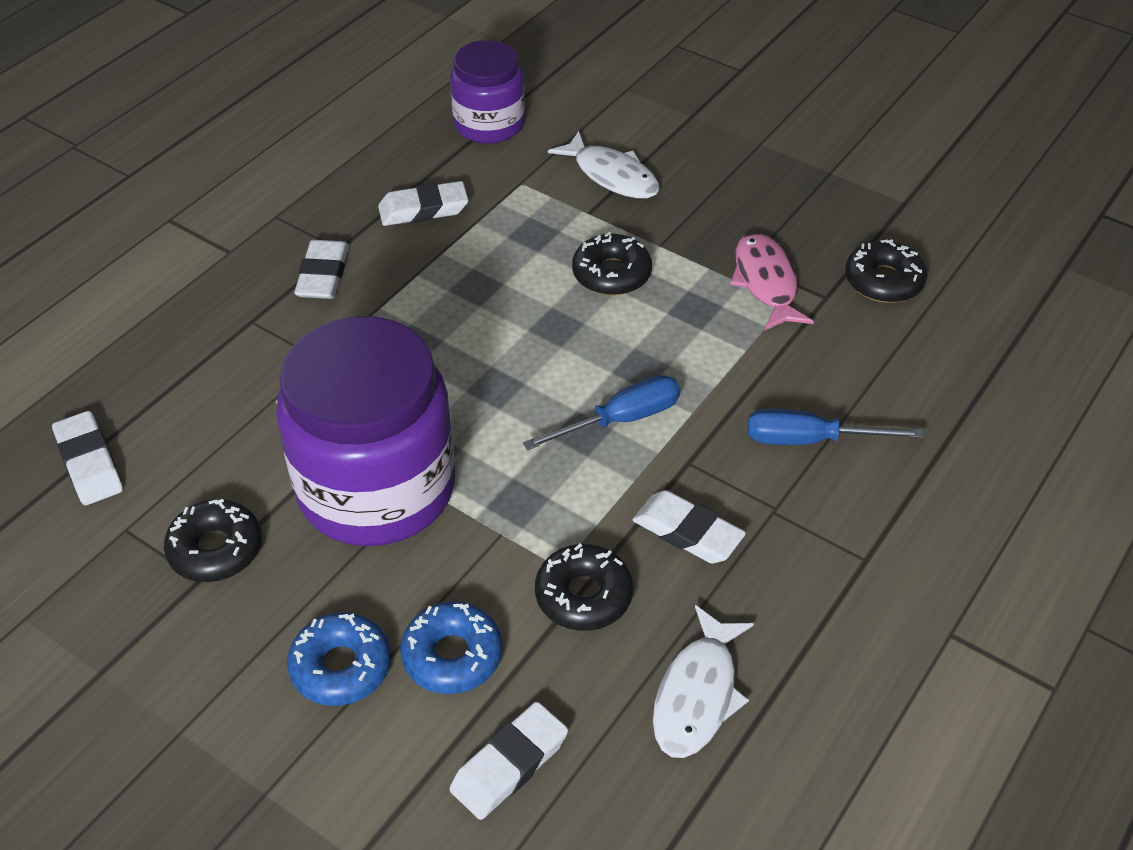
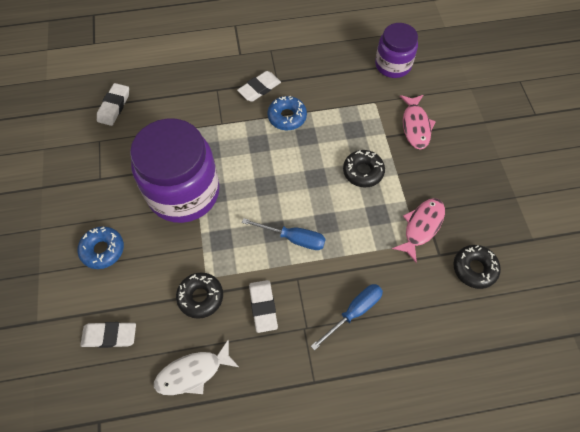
camera: 45 degrees right, 15 degrees up
(216, 549) = (114, 172): black donut -> none
(423, 209) = (325, 86): white eraser -> none
(452, 655) = (137, 278): blue donut -> blue donut (287, 117)
(612, 175) = (415, 126): white fish -> pink fish
(810, 440) = (354, 312): blue screwdriver -> blue screwdriver turned 90 degrees clockwise

